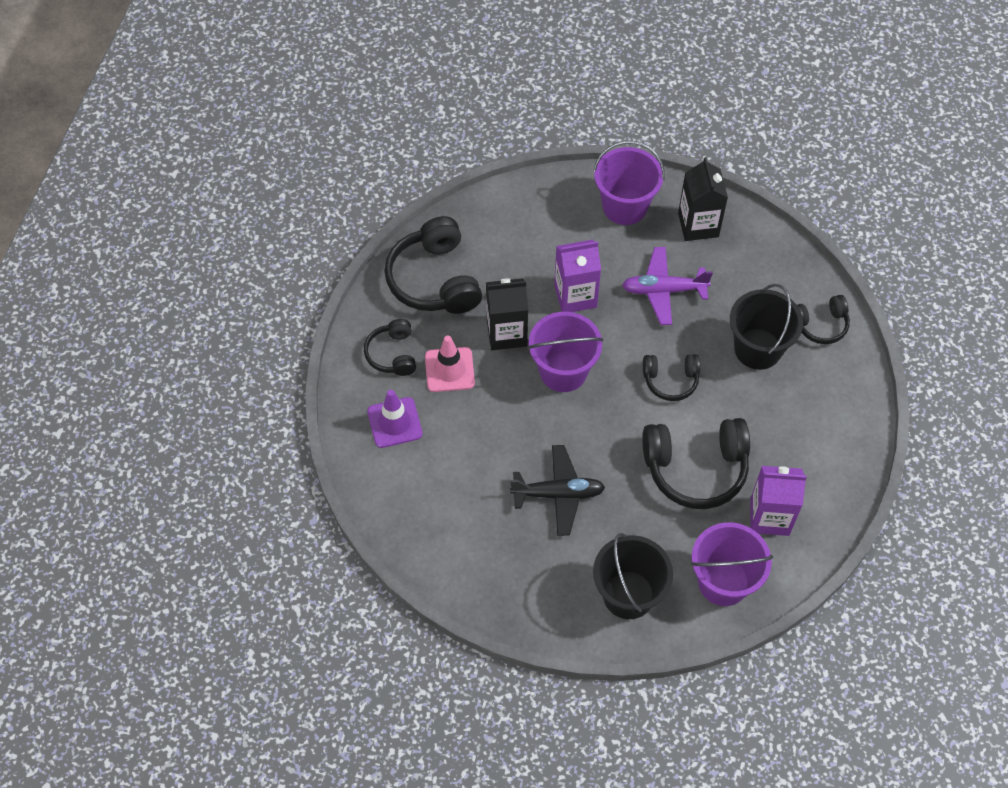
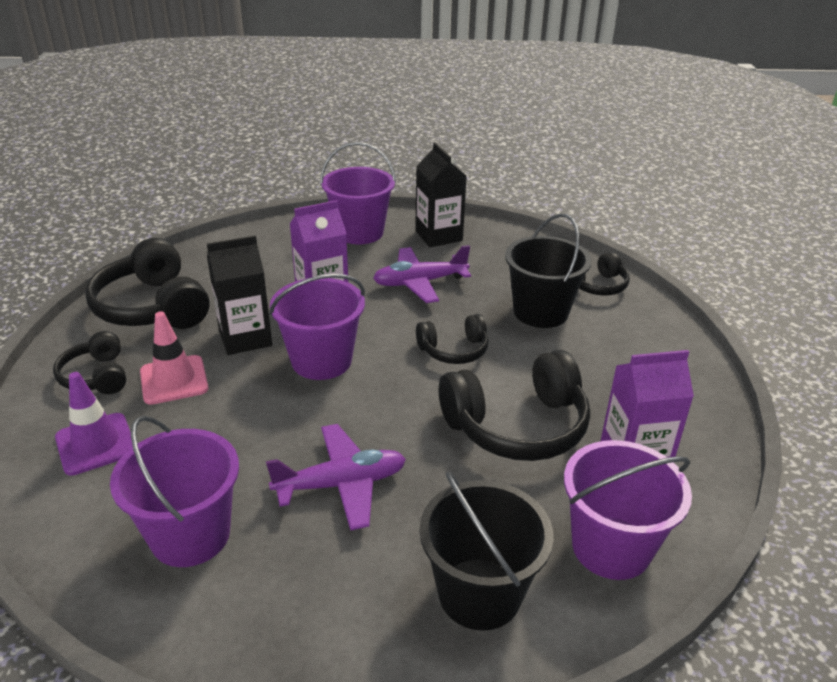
camera: 15 degrees left, 25 degrees down
(456, 513) = (190, 535): none -> purple bucket
(558, 494) = (341, 484): black plane -> purple plane

